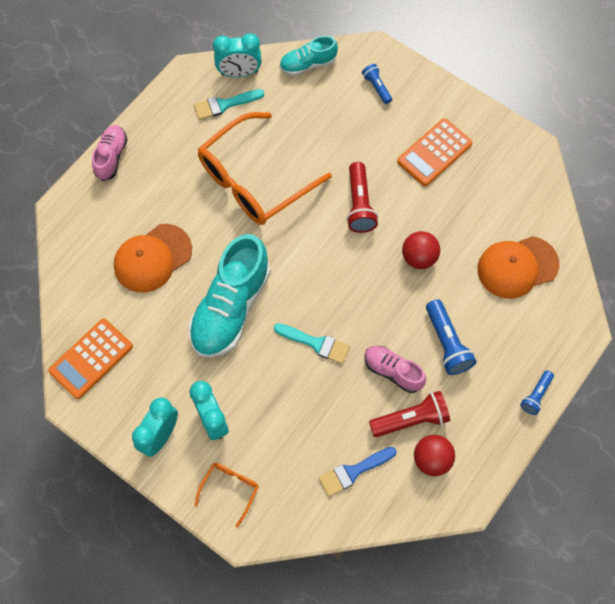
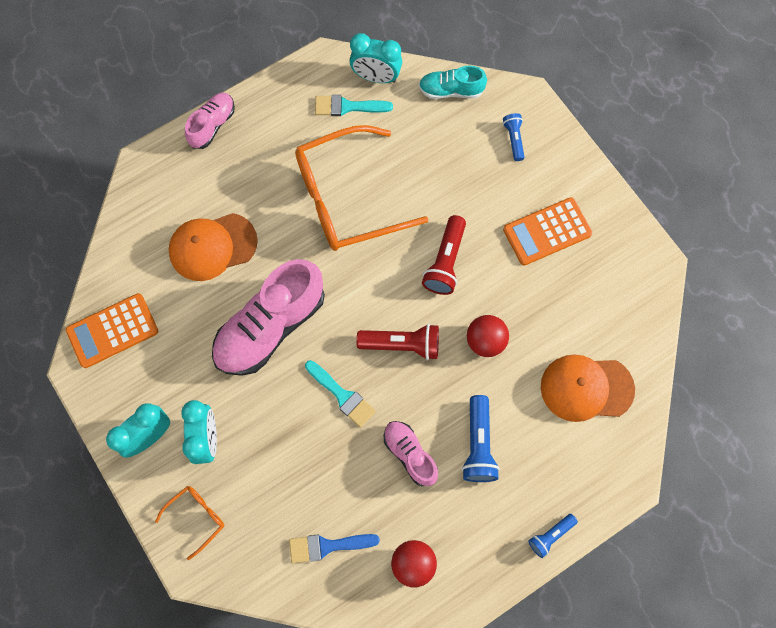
camera: 20 degrees right, 5 degrees up
(231, 307) = (271, 326): turquoise shoe -> pink shoe
(411, 419) = (408, 513): red flashlight -> red flashlight (402, 344)

